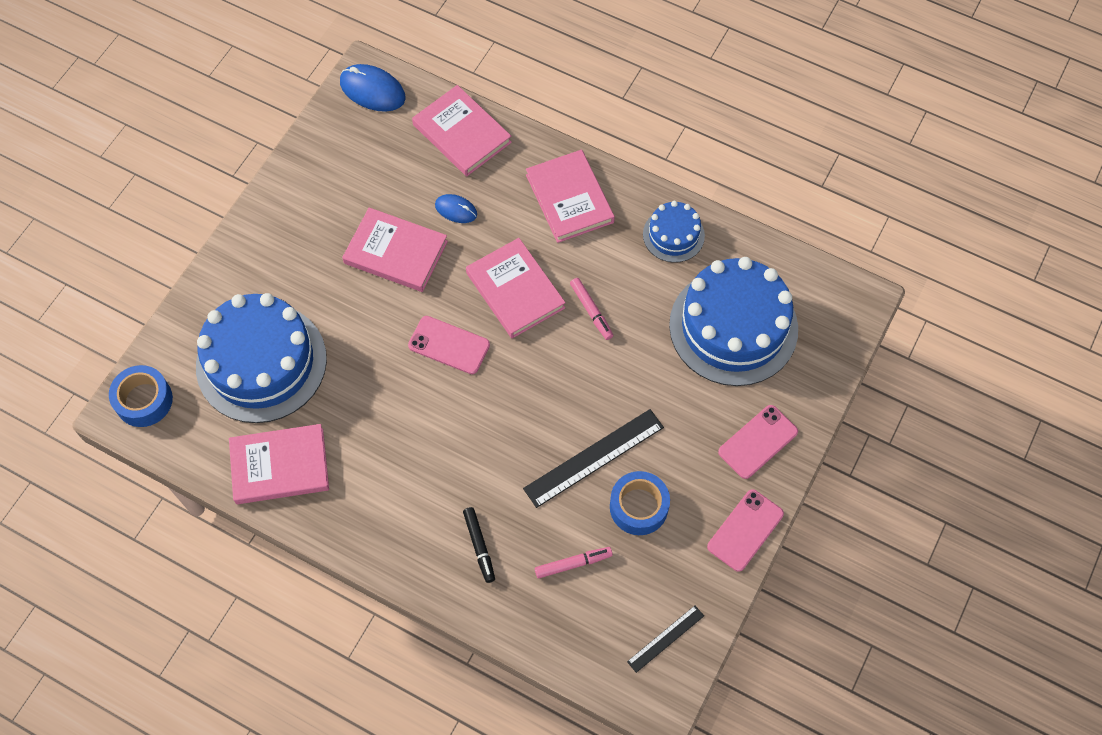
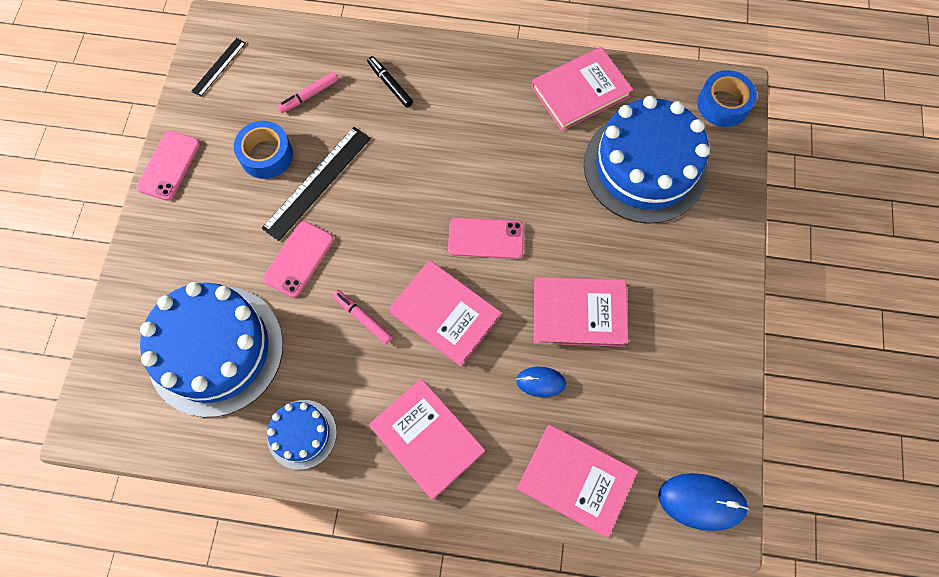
camera: 160 degrees right, 5 degrees up
(758, 442) = (171, 244): pink phone -> pink phone (299, 259)

